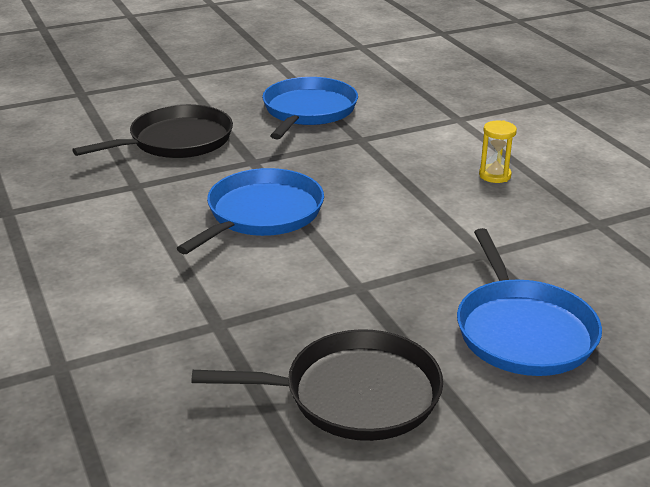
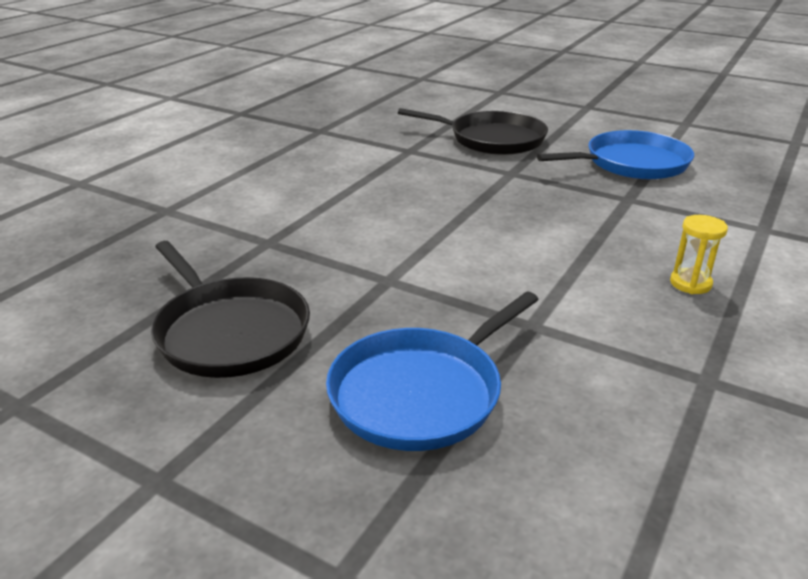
camera: 55 degrees right, 0 degrees up
(261, 214) = (439, 203): blue pan -> none

